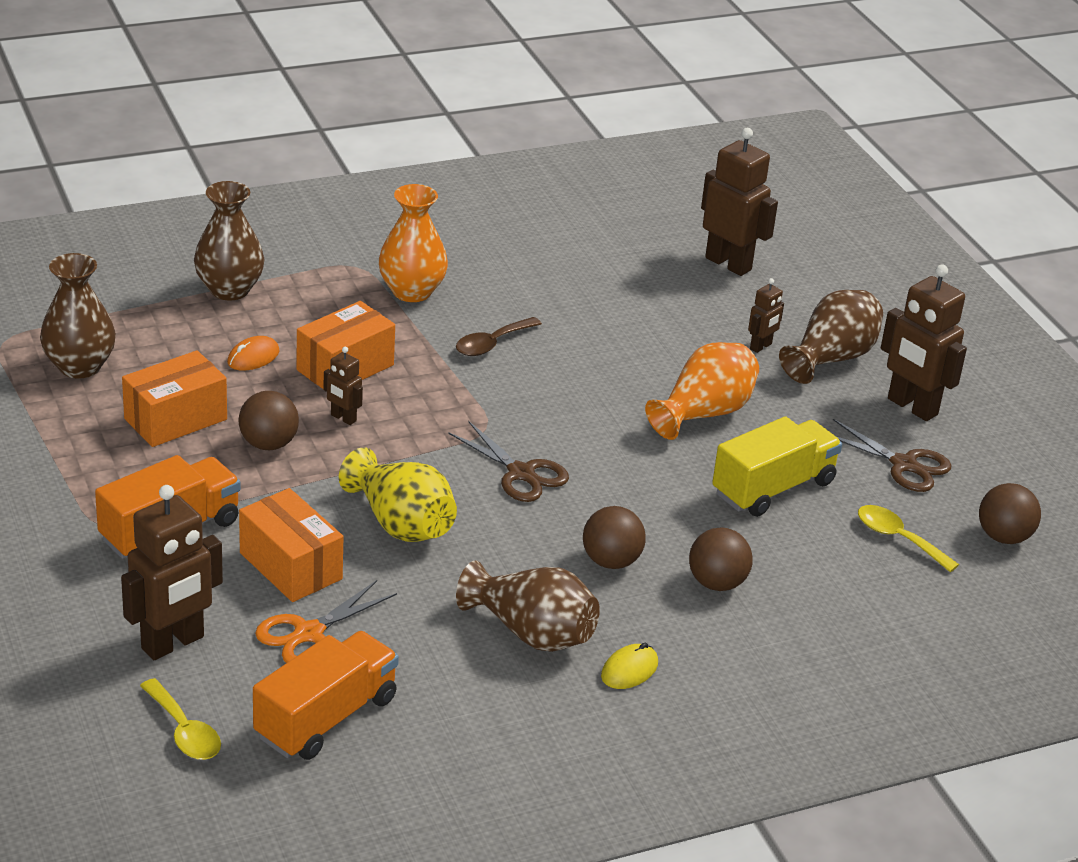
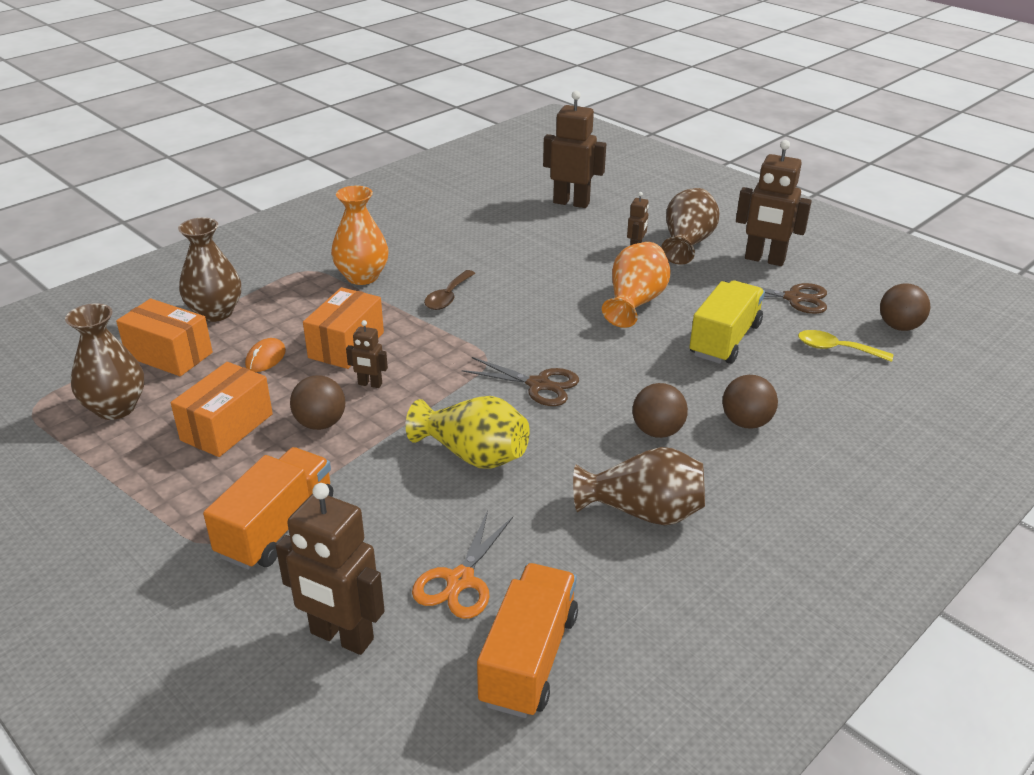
camera: 20 degrees left, 0 degrees up
(173, 643) = (341, 637): brown robot -> brown robot turned 90 degrees clockwise
(184, 731) = (405, 727): yellow spoon -> none
(290, 566) = (404, 523): orange box -> orange box (169, 355)
(629, 670) = (741, 516): yellow mouse -> none

